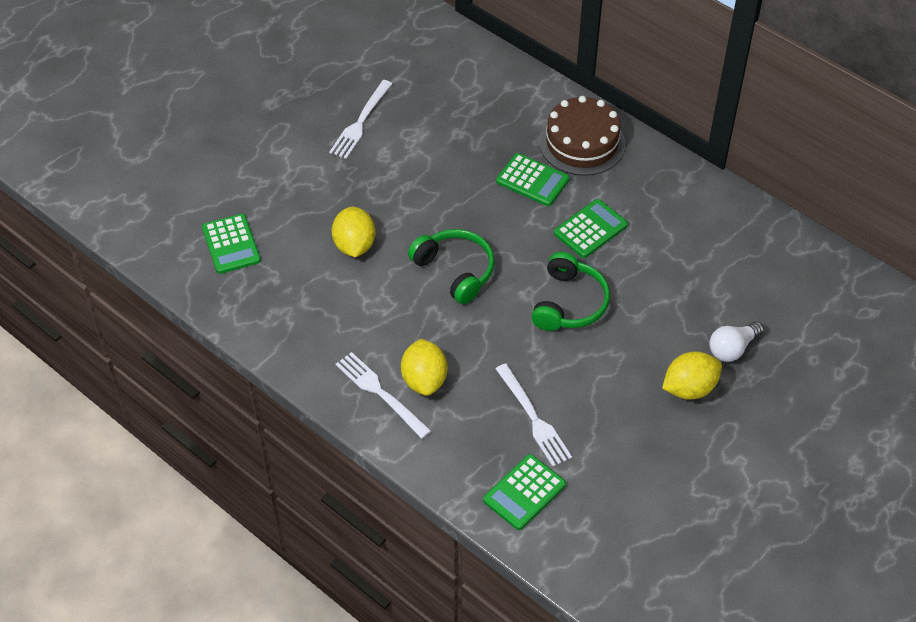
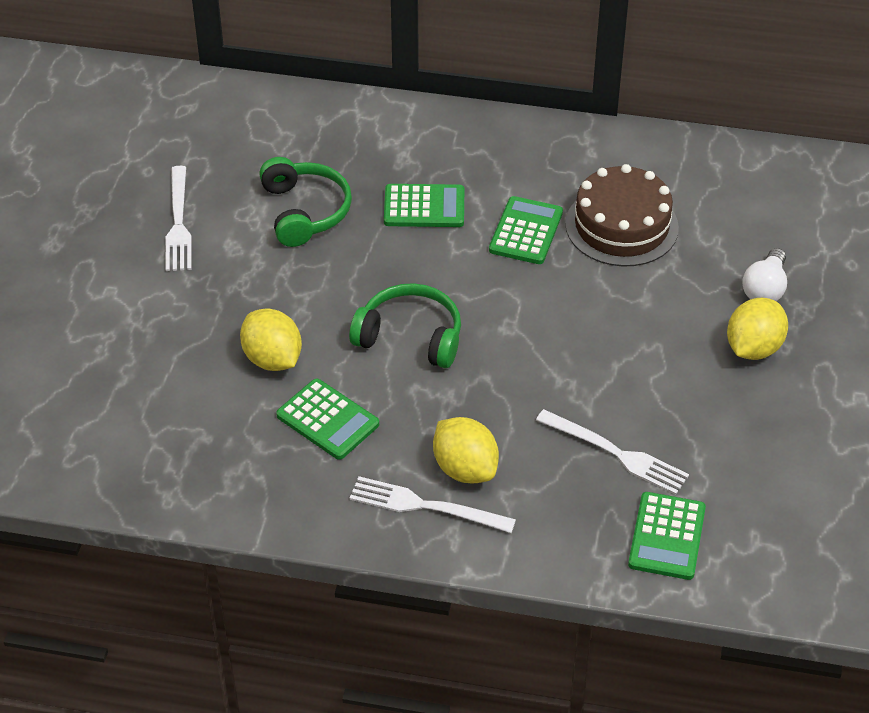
camera: 30 degrees left, 5 degrees down
(231, 244) = (120, 421): green calculator -> green calculator (328, 420)
(569, 303) = (562, 317): green headphones -> green headphones (305, 211)
(582, 143) = (448, 147): brown cake -> brown cake (621, 226)

